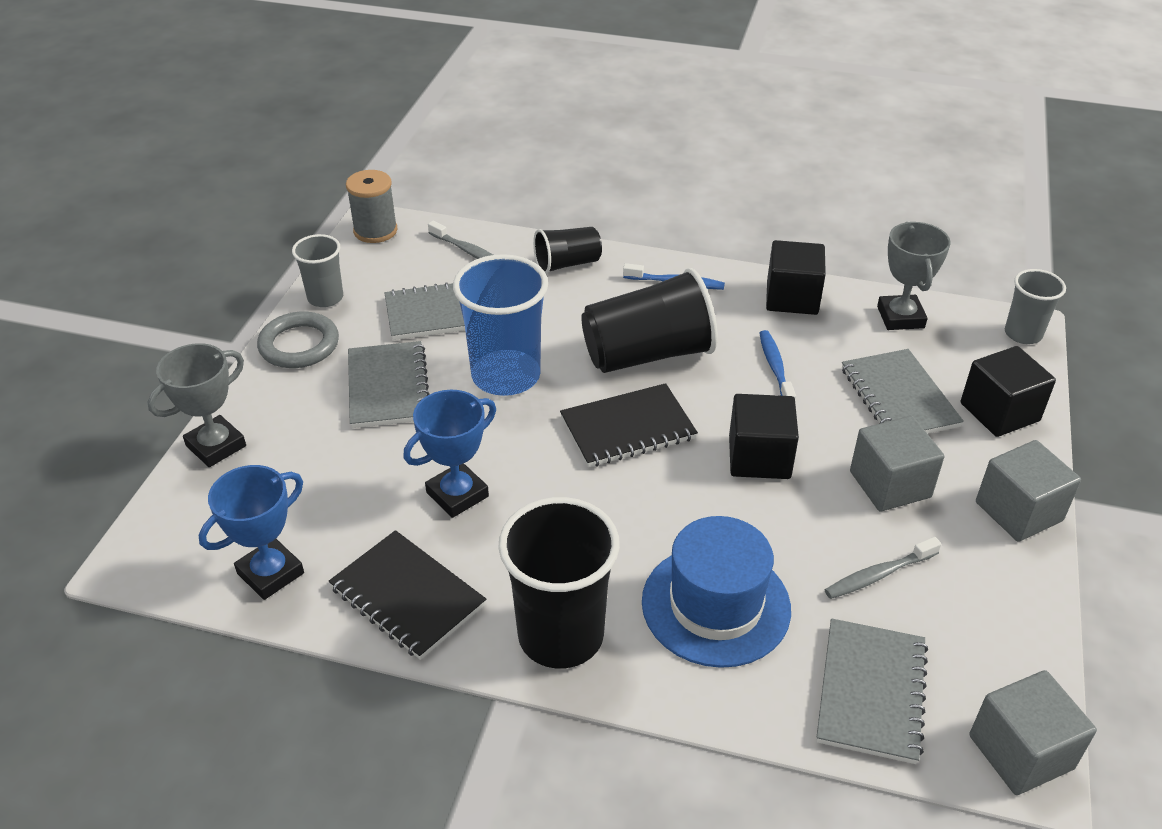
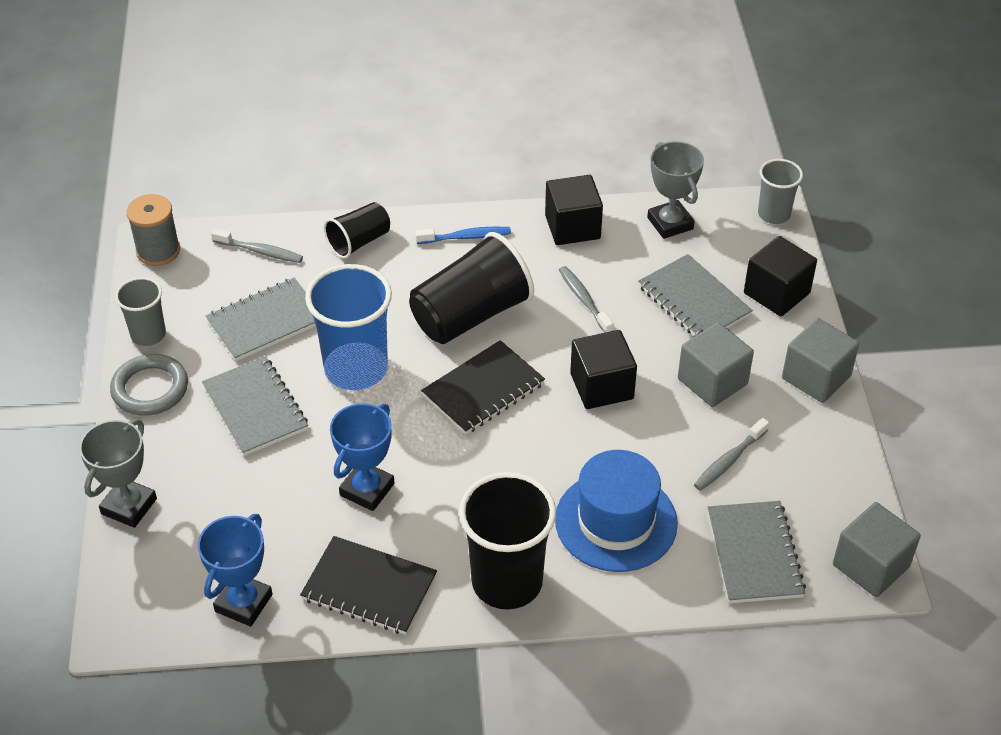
camera: 20 degrees left, 5 degrees up
(775, 368) = (584, 300): blue toothbrush -> grey toothbrush

